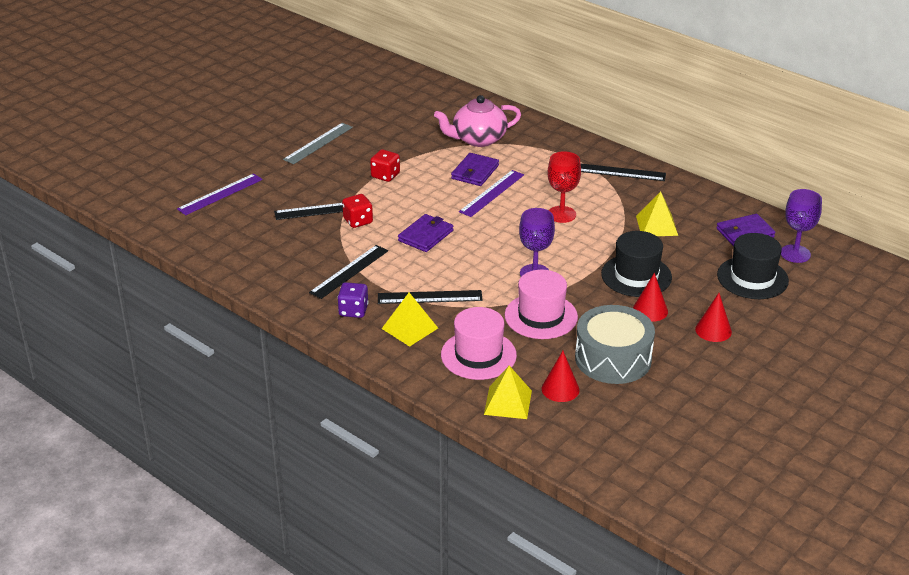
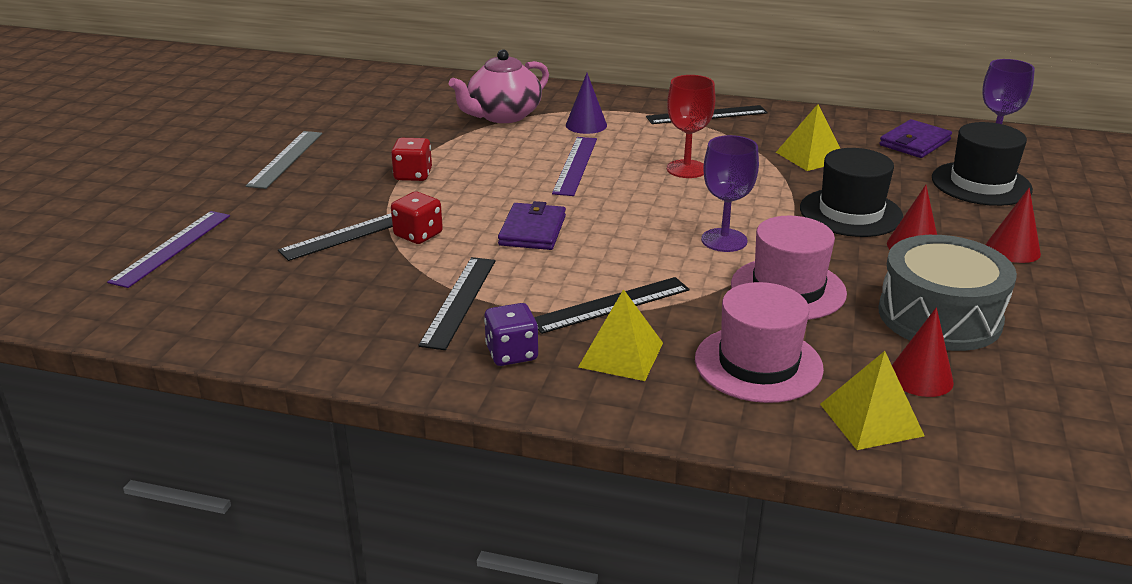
camera: 25 degrees left, 5 degrees down
(475, 172) = (531, 148): purple wallet -> none
(527, 161) = (586, 125): none -> purple cone

